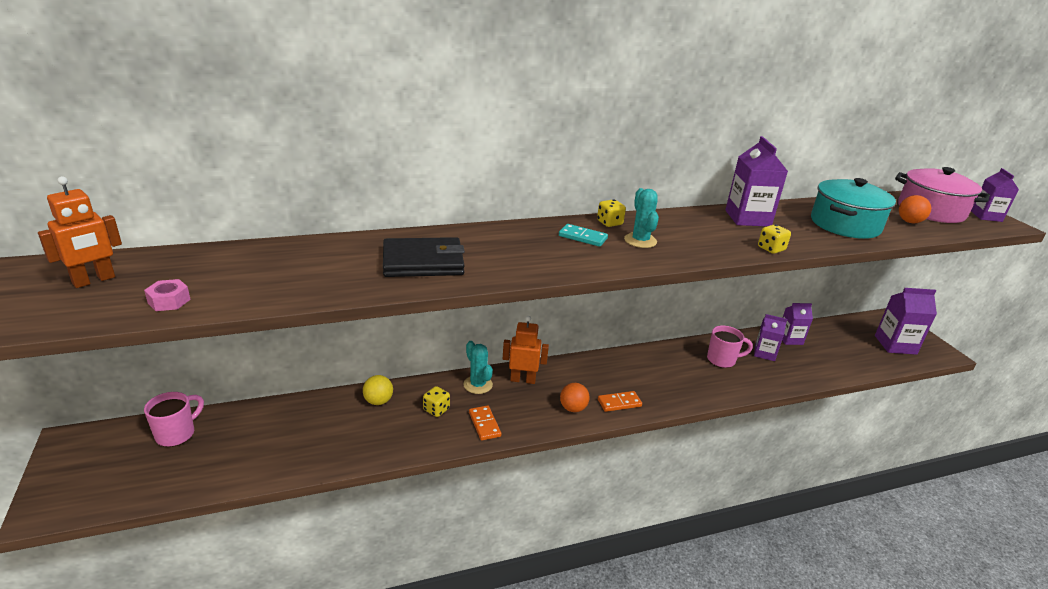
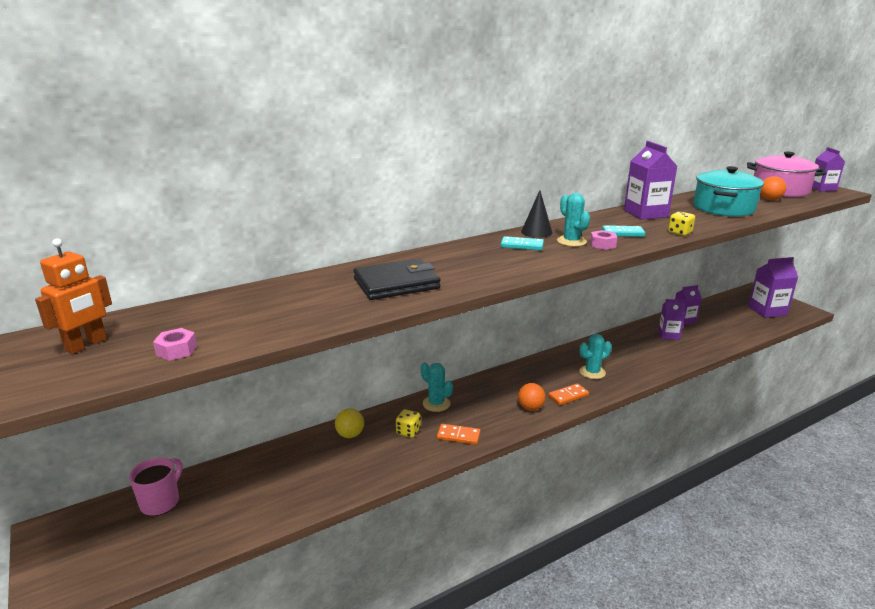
camera: 10 degrees left, 5 degrees down
(484, 424) = (458, 436): orange domino -> orange domino turned 45 degrees counterclockwise
(523, 380) = (475, 392): orange robot -> none
(609, 223) = (536, 232): yellow dice -> black cone
(658, 381) = (592, 372): none -> turquoise cactus
(672, 250) = (602, 244): none -> pink nut
(705, 239) = (623, 233): none -> turquoise domino
(722, 360) = (637, 346): pink mug -> none

